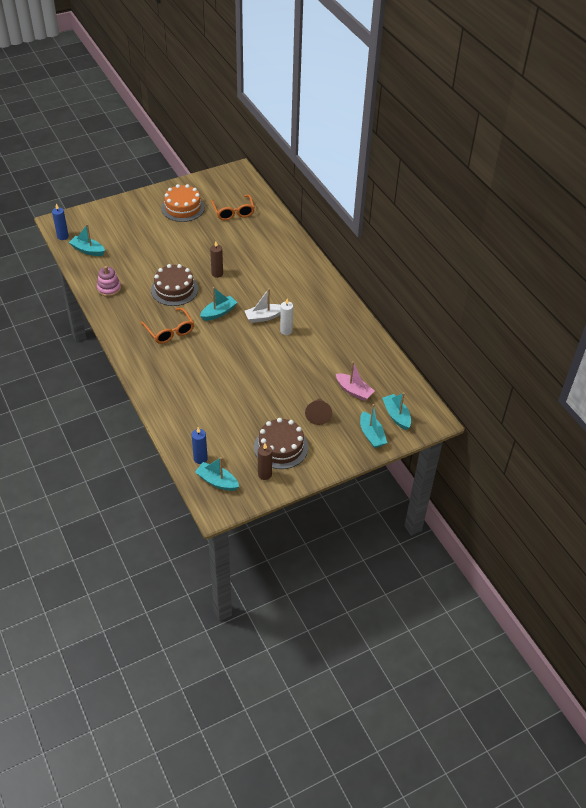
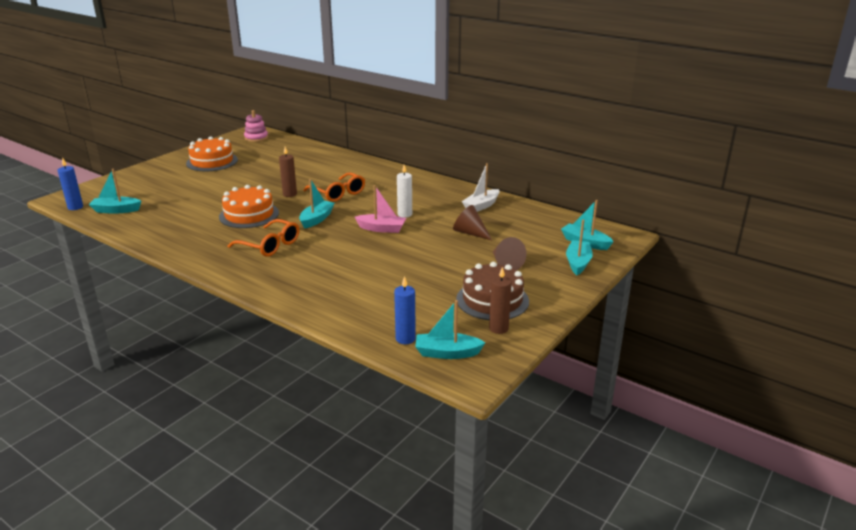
camera: 25 degrees left, 20 degrees down
(109, 288) = (165, 231): pink stacking toy -> pink stacking toy (256, 138)
(174, 289) = (249, 215): brown cake -> orange cake
(233, 212) = (271, 154): orange glasses -> orange glasses (338, 193)
(264, 317) = (370, 211): white boat -> white boat (481, 206)
(318, 371) = (470, 233): none -> brown cone
(354, 391) = (522, 237): pink boat -> pink boat (382, 229)
(371, 435) = (578, 263): turquoise boat -> turquoise boat turned 120 degrees counterclockwise

